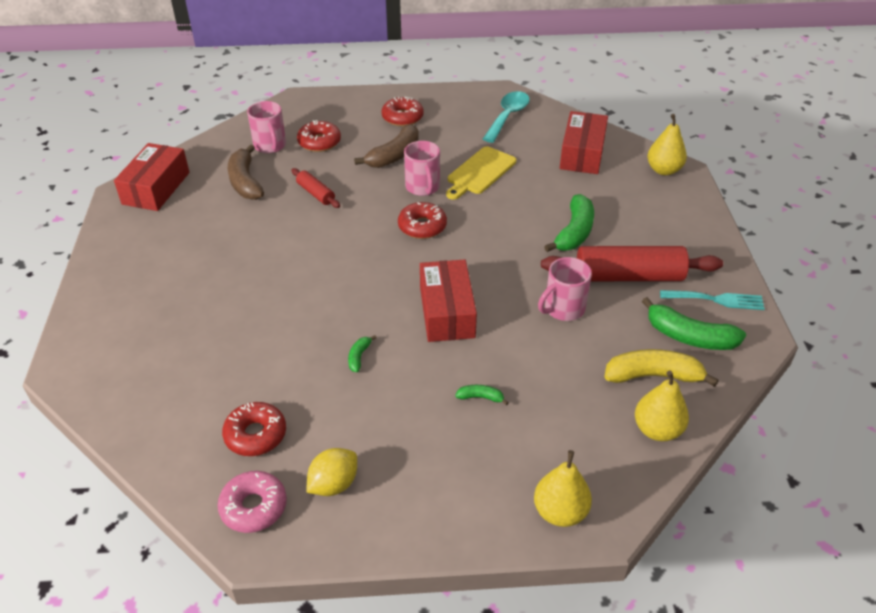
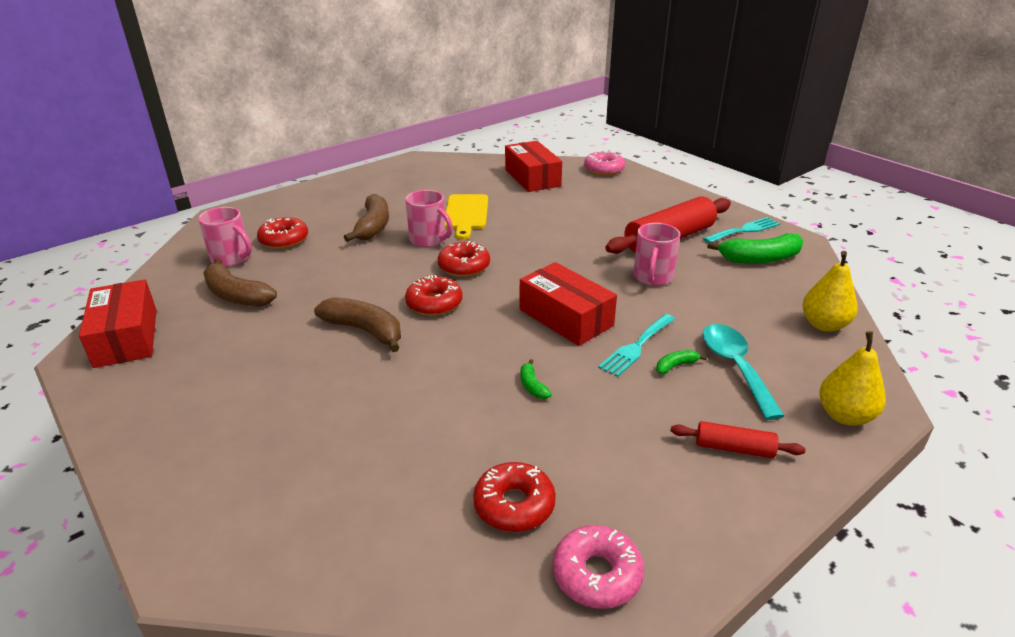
camera: 35 degrees left, 10 degrees down
(297, 253) = (365, 331): none -> brown banana
(315, 194) = (328, 278): red rolling pin -> red rolling pin (734, 448)
(334, 484) = (646, 504): yellow lemon -> none
(402, 117) = (347, 199): red donut -> red donut (434, 303)
(470, 365) = (636, 347): none -> turquoise fork
(507, 116) = (442, 172): turquoise spoon -> turquoise spoon (735, 367)
(574, 232) = (593, 226): green banana -> none
(653, 376) = (772, 292): yellow banana -> none
(663, 170) = (604, 169): yellow pear -> pink donut

